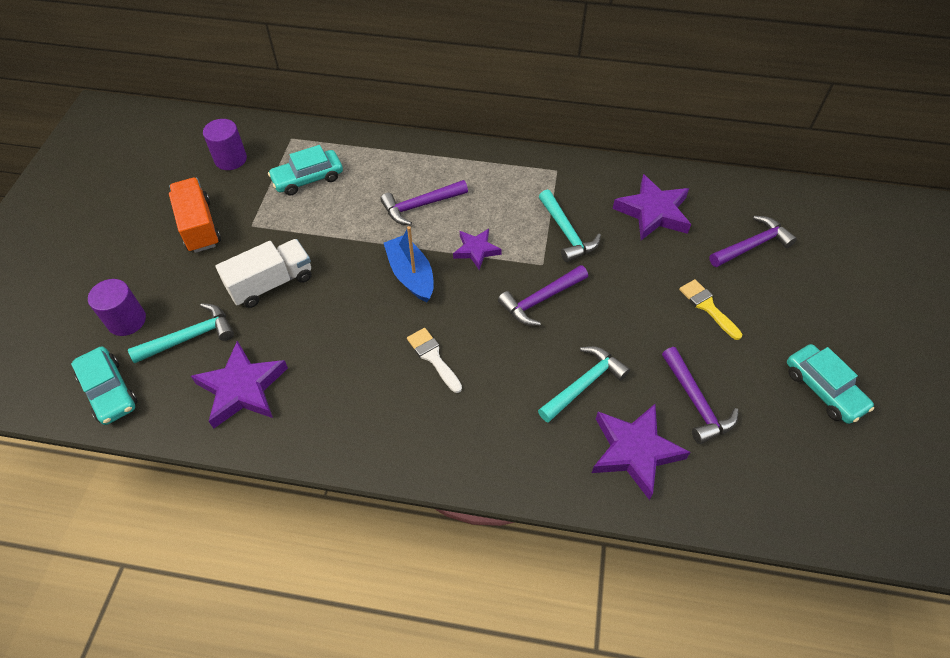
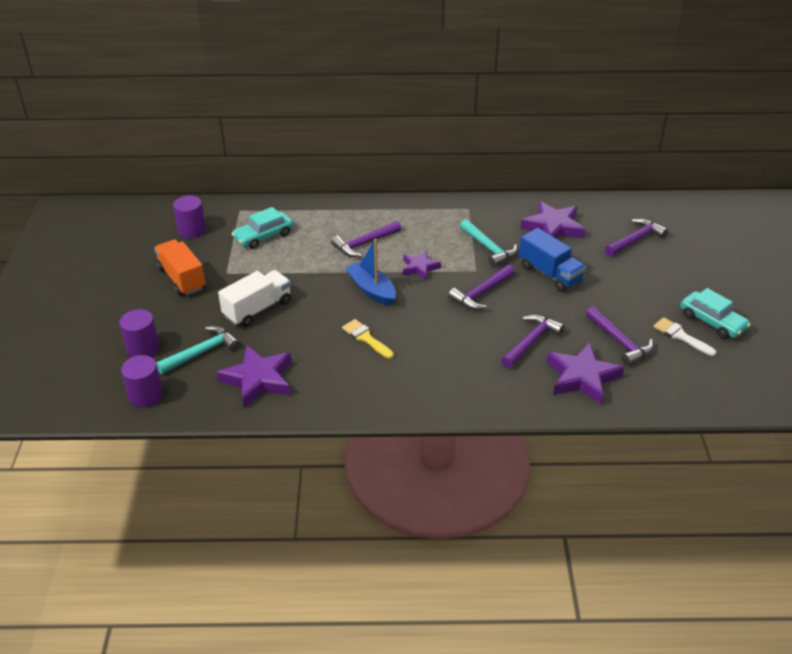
camera: 10 degrees left, 15 degrees down
(109, 391) = (146, 395): turquoise car -> purple cylinder
(433, 357) = (407, 340): white brush -> white brush (680, 336)
(584, 384) = (531, 341): turquoise hammer -> purple hammer
(632, 282) = (550, 274): none -> blue truck
(707, 307) = (612, 282): yellow brush -> yellow brush (366, 338)

